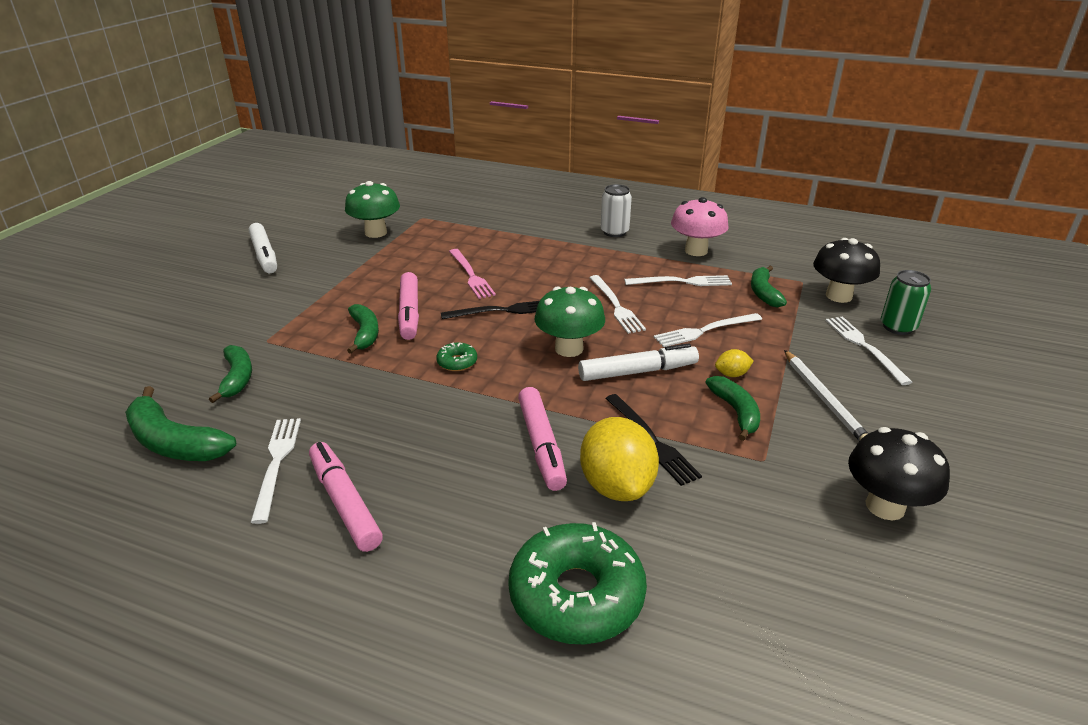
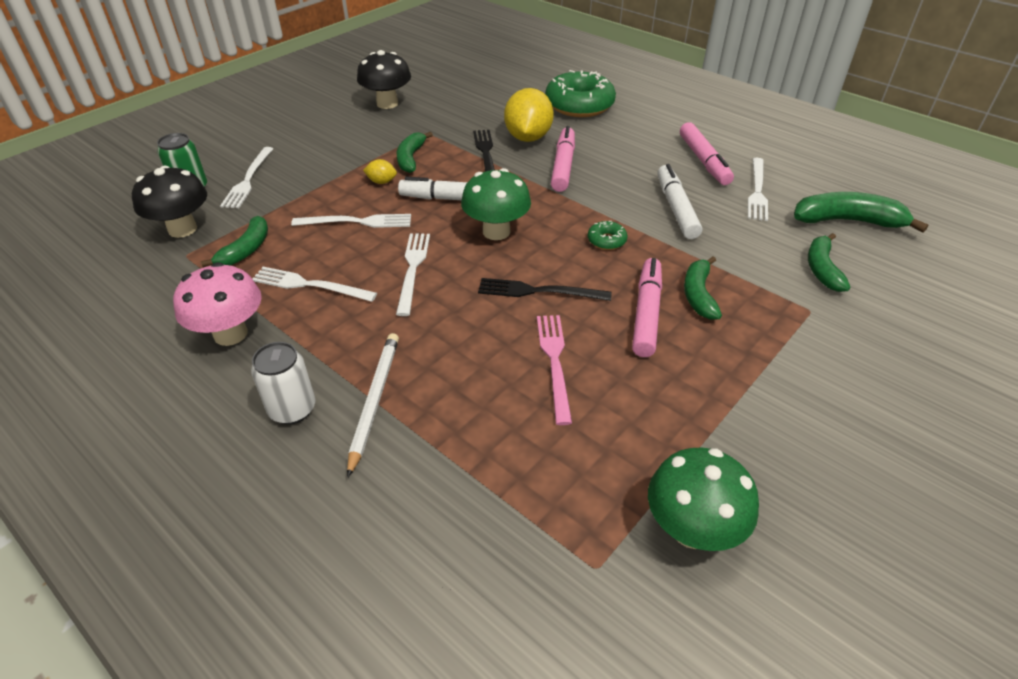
camera: 160 degrees left, 10 degrees up
(174, 442) = (847, 221): green banana -> green banana turned 45 degrees counterclockwise
(264, 255) = (888, 506): white marker -> white marker (676, 208)
(824, 399) = (339, 153): white pencil -> white pencil (374, 401)

